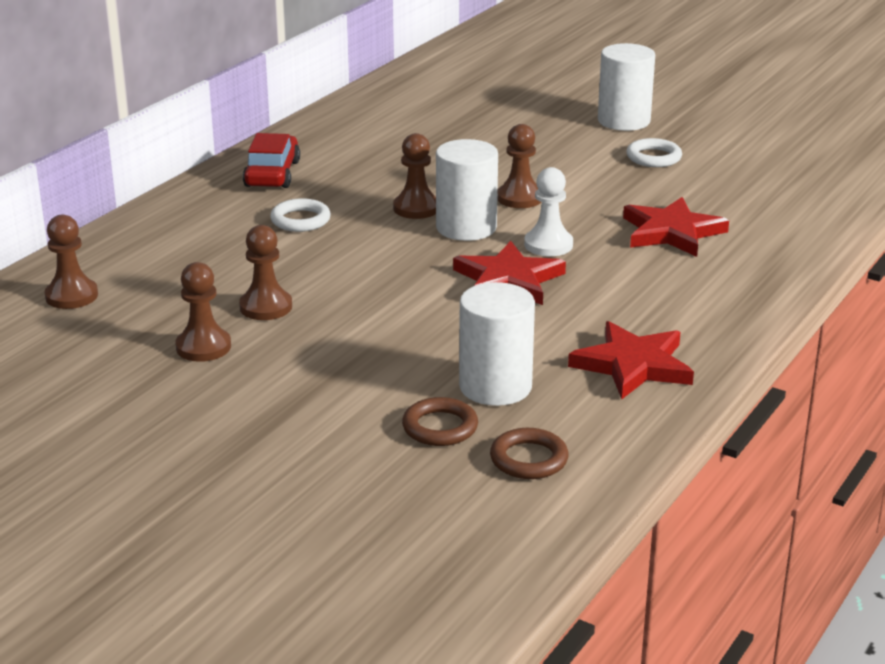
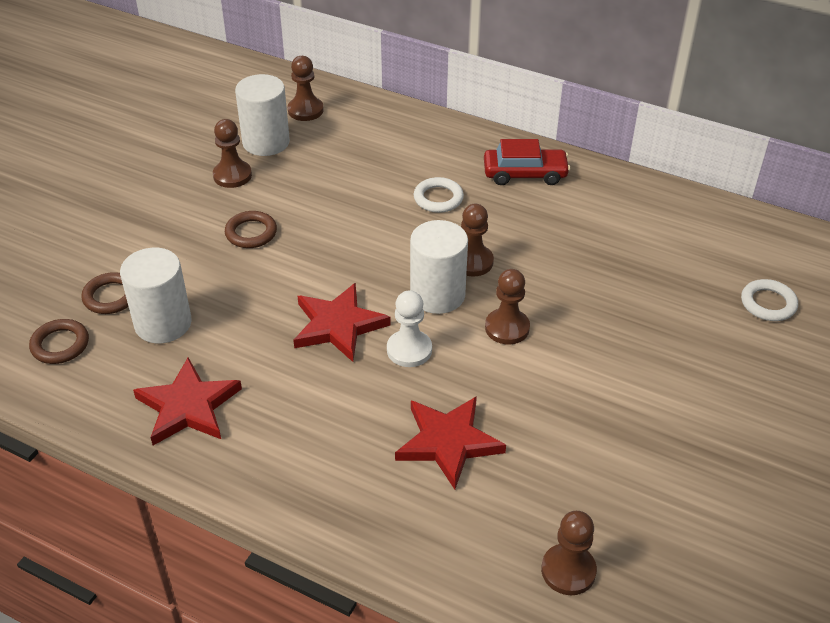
camera: 85 degrees right, 15 degrees up
(266, 307) = (290, 196): brown pawn -> brown pawn (568, 571)
(333, 332) = (251, 233): none -> brown ring
(624, 121) = (732, 409): white cylinder -> white cylinder (266, 142)
(653, 157) = (635, 433): white ring -> white ring (768, 303)

